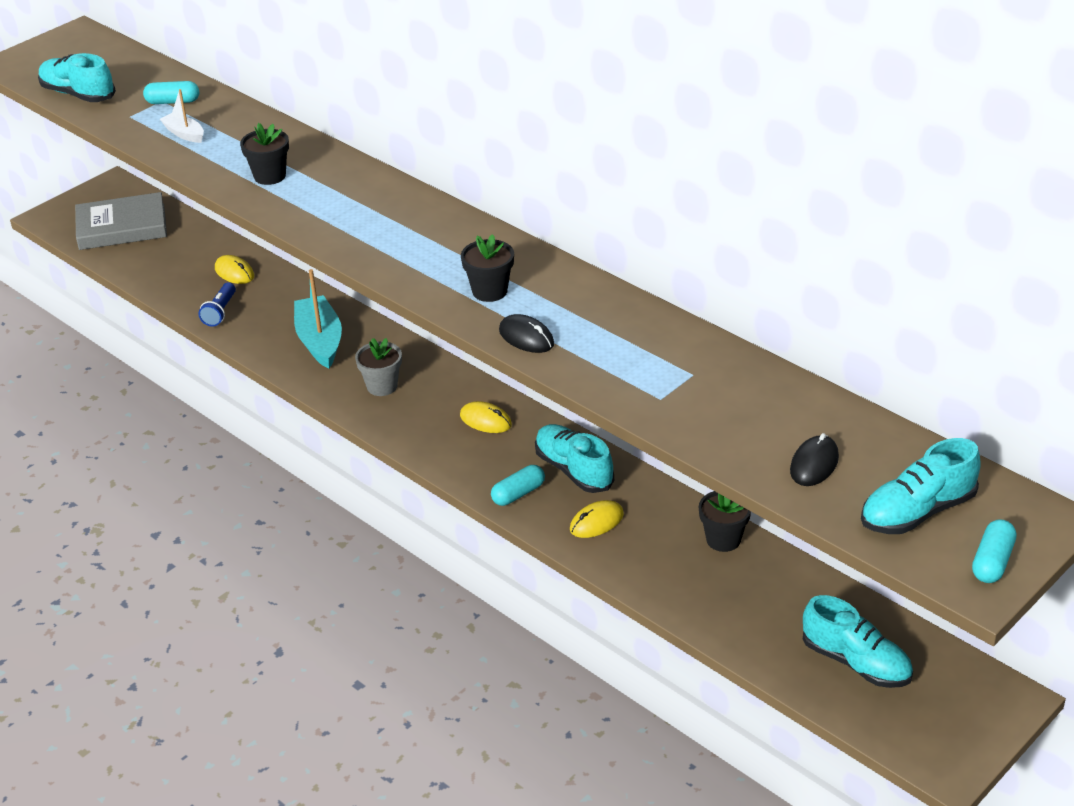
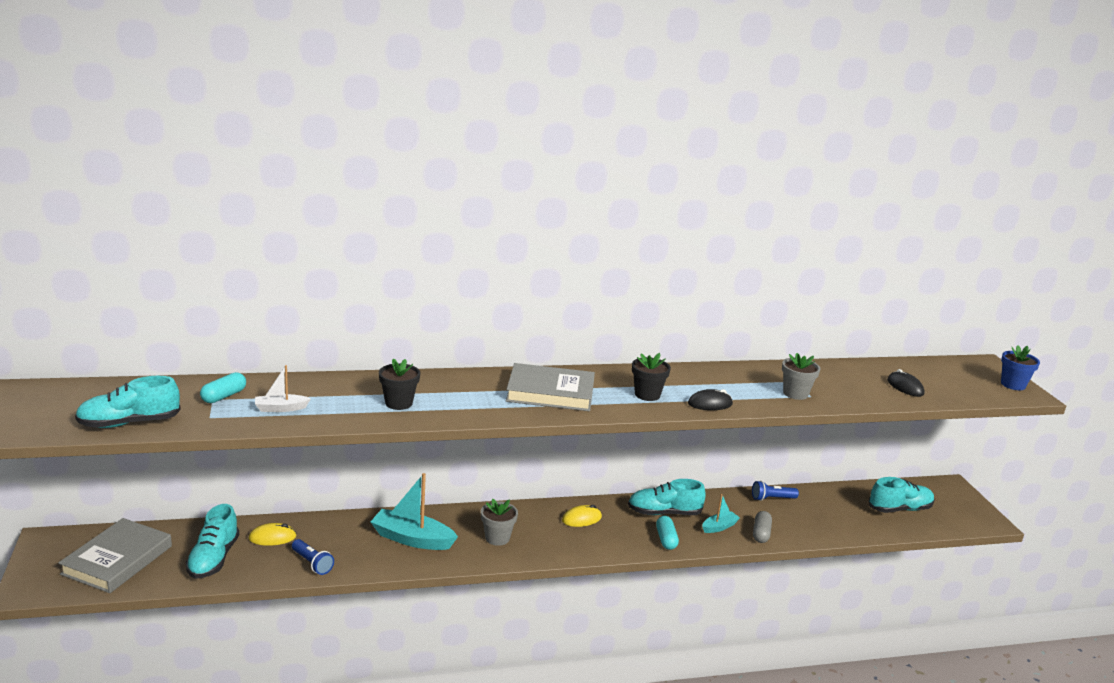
camera: 60 degrees left, 15 degrees down
(408, 237) = (550, 392): none -> grey book
(596, 522) = (719, 527): yellow mouse -> turquoise boat
(624, 560) = (761, 533): none -> grey capsule
(649, 385) = (795, 394): none -> grey flower pot
(723, 539) = (772, 498): black flower pot -> blue flashlight
(917, 512) = (963, 383): turquoise shoe -> turquoise shoe (213, 559)
(992, 562) = (1013, 385): turquoise capsule -> blue flower pot

